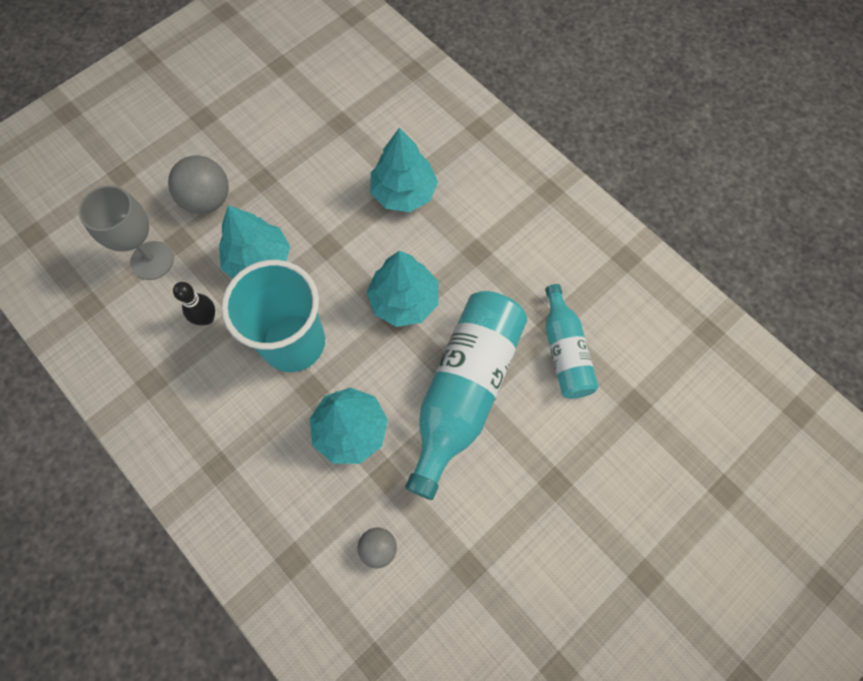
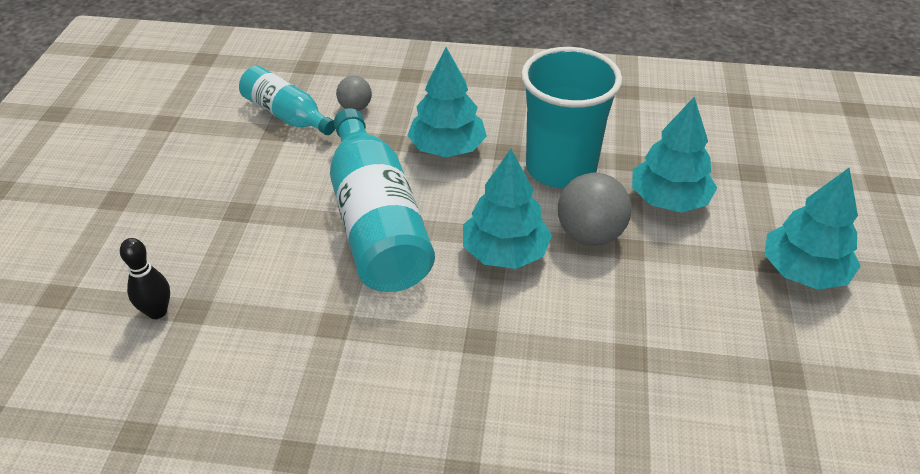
camera: 140 degrees right, 25 degrees down
(152, 260) = (747, 148): grey goblet -> none
(206, 318) = (648, 142): black bowling pin -> black bowling pin (157, 311)
(208, 200) = (782, 213): grey ball -> grey ball (590, 234)
(404, 192) = (623, 347): turquoise tree -> turquoise tree (803, 271)
(564, 351) = (302, 310): turquoise bottle -> turquoise bottle (286, 115)

